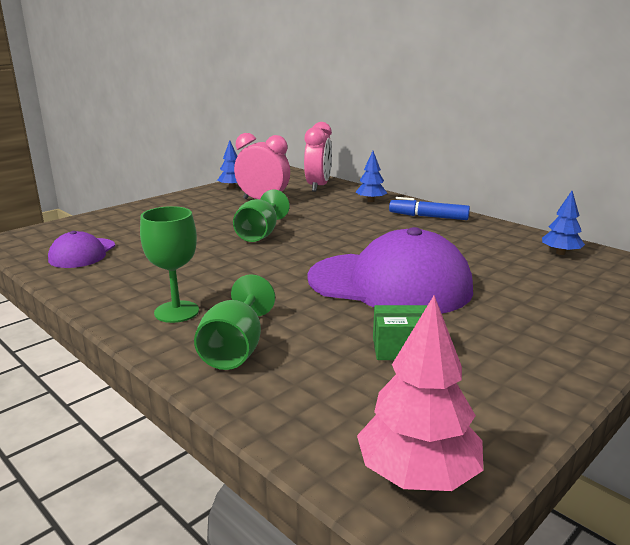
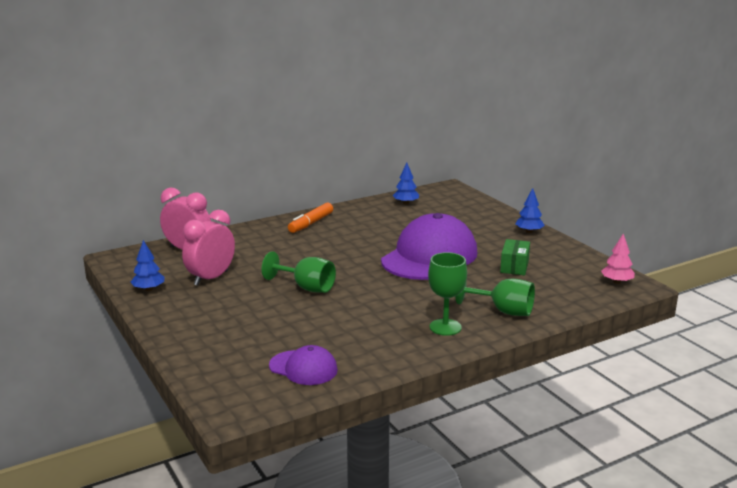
camera: 75 degrees left, 0 degrees up
(371, 201) = (253, 236): blue tree -> blue tree (529, 231)
(417, 474) = (616, 282): pink tree -> pink tree, size x0.62
(428, 217) = (311, 223): blue marker -> orange marker

